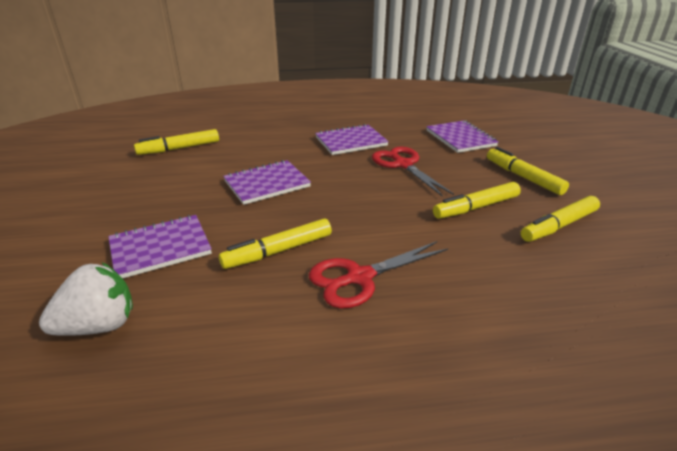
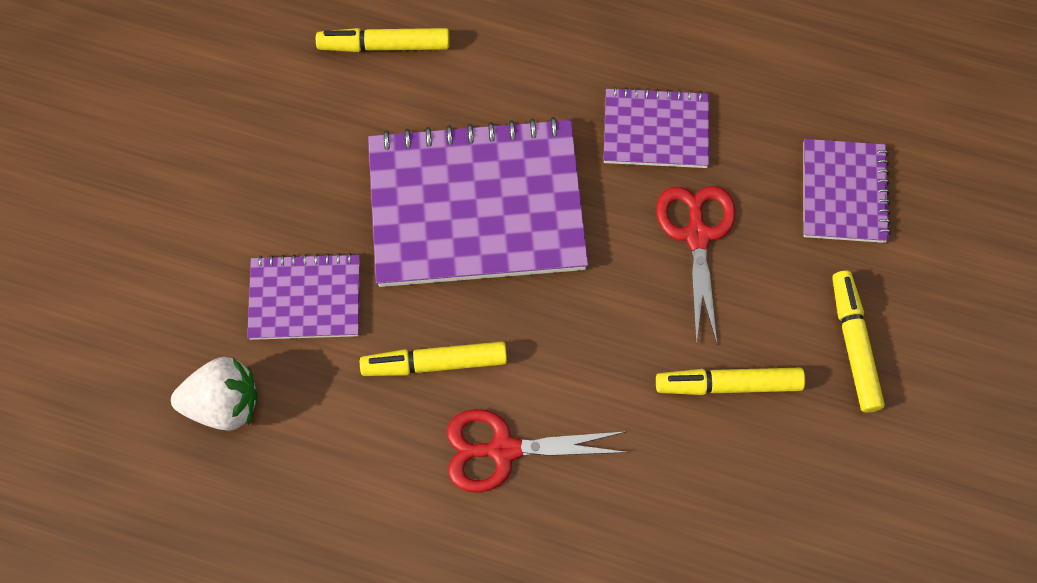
camera: 25 degrees right, 35 degrees up
(267, 184) = (476, 206): purple notebook -> purple notebook, size x1.94
(558, 226) = (806, 469): yellow marker -> none

